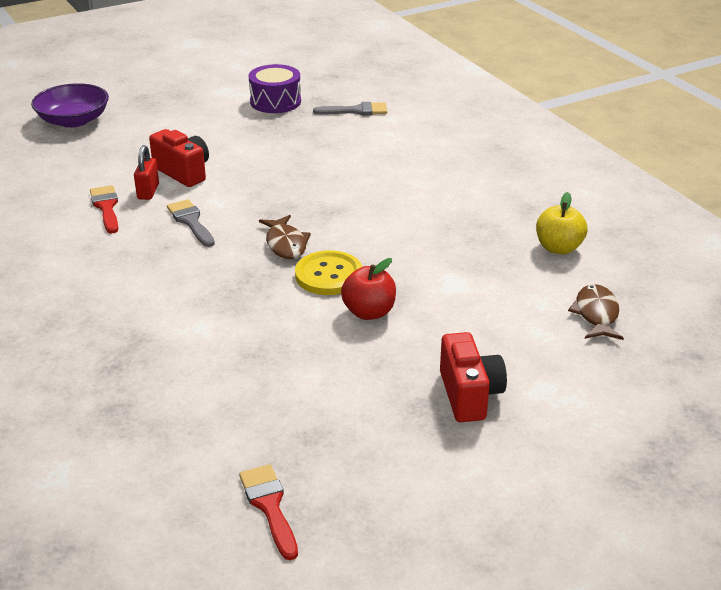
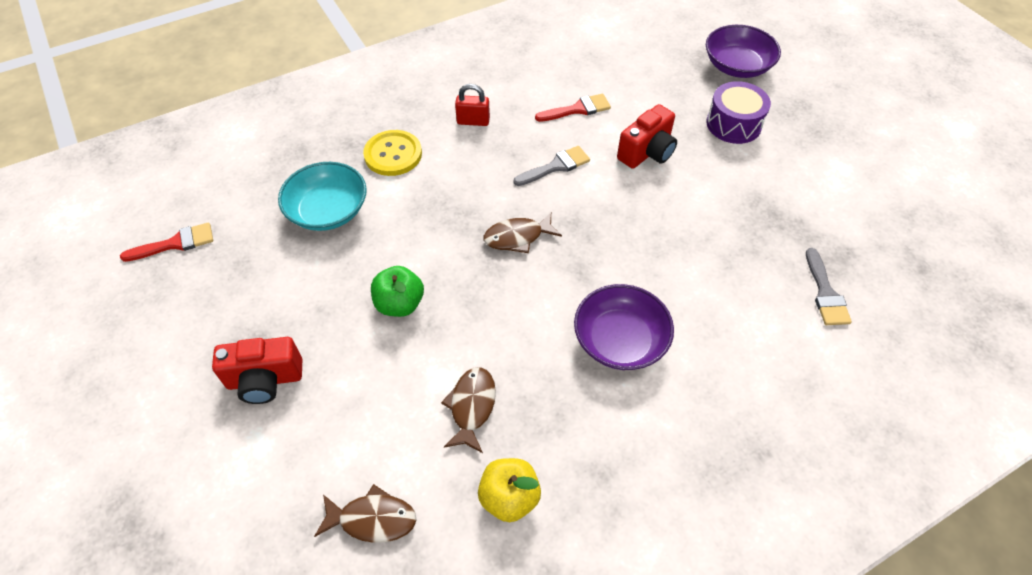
camera: 90 degrees right, 20 degrees up
(148, 191) = (607, 132): red padlock -> red padlock (473, 121)
(230, 374) = (328, 211): none -> turquoise bowl
(275, 102) = (826, 214): purple drum -> purple drum (733, 124)
(329, 275) = (463, 272): yellow button -> yellow button (393, 154)
(369, 312) = (400, 304): red apple -> green apple
(405, 195) = (620, 340): none -> purple bowl
(480, 267) = (471, 407): none -> brown fish

